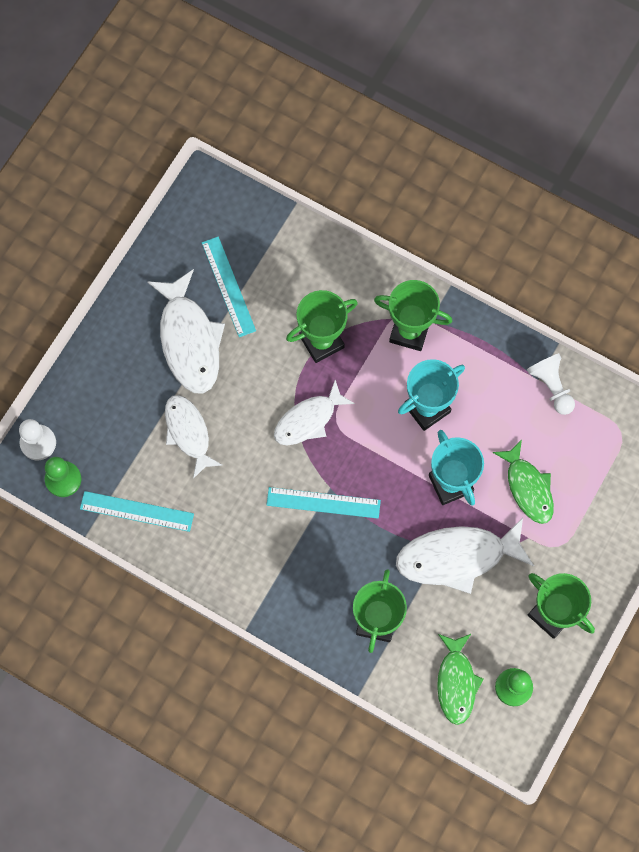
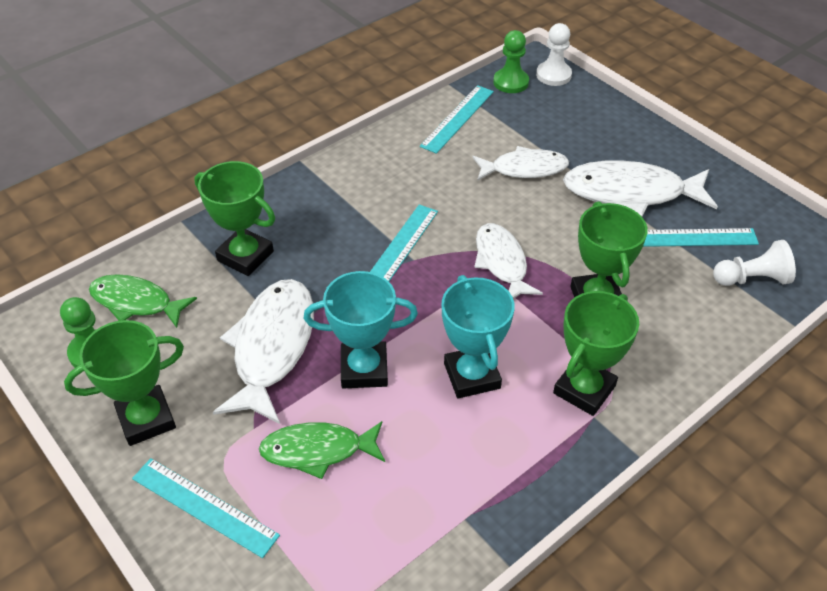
camera: 110 degrees right, 25 degrees down
(551, 386) = (447, 532): white pawn -> white pawn (751, 279)
(596, 541) = (204, 506): none -> turquoise ruler

